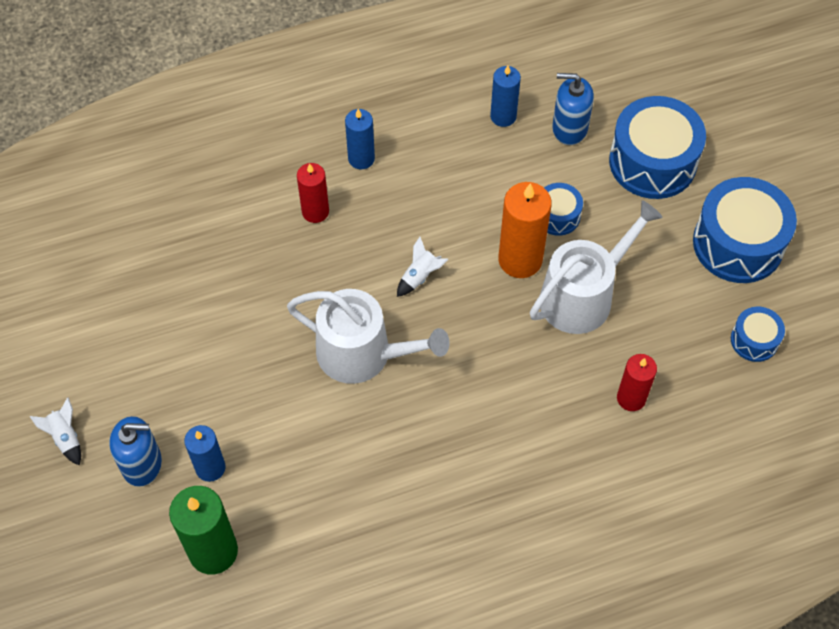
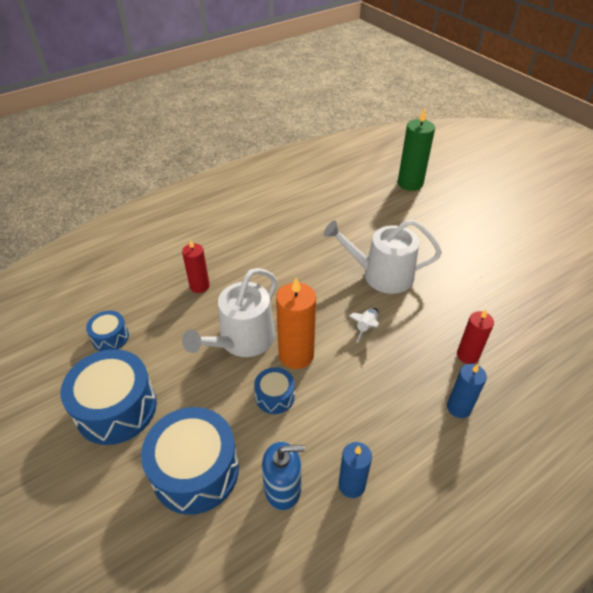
camera: 165 degrees right, 15 degrees down
(65, 437) = (519, 207): white rocket -> none
(142, 464) = (471, 205): blue soap dispenser -> none
(210, 468) = (434, 210): blue candle -> none

